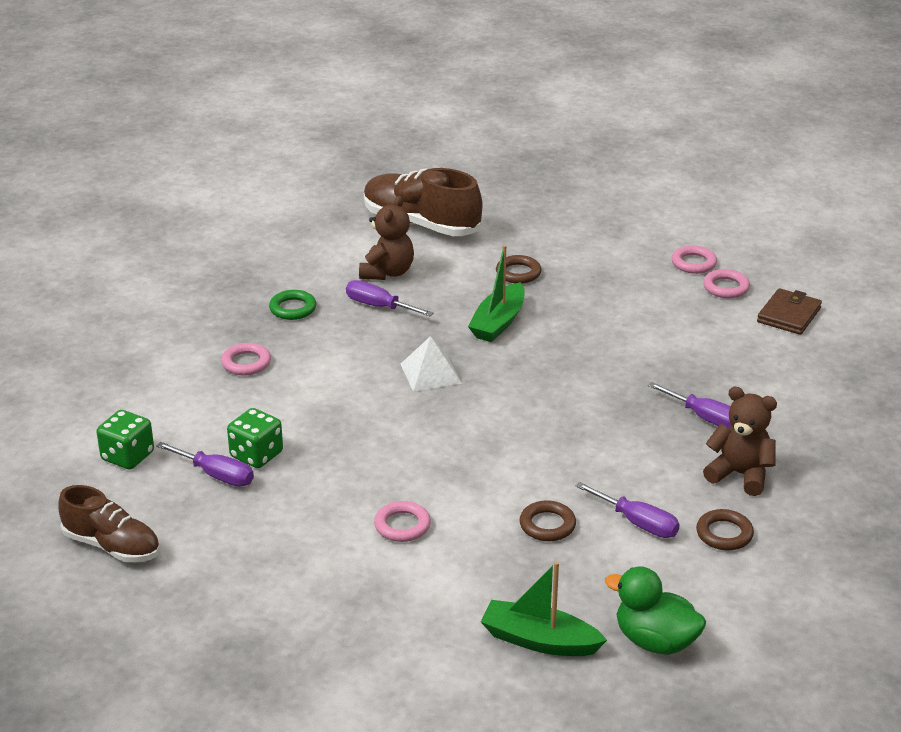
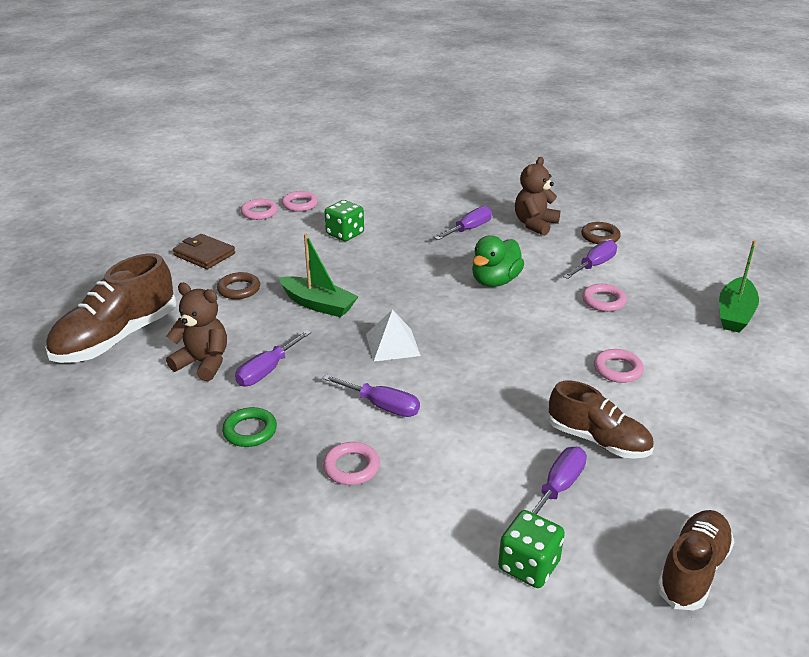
camera: 85 degrees left, 0 degrees up
(256, 455) = (522, 458): green dice -> green dice (345, 234)
(282, 503) = (598, 440): none -> brown shoe
(329, 373) = (382, 406): none -> purple screwdriver
(547, 525) = (603, 301): brown ring -> pink ring
(655, 641) = (717, 270): green duck -> green duck (495, 281)
(788, 315) = (345, 187): brown wallet -> brown wallet (204, 254)

